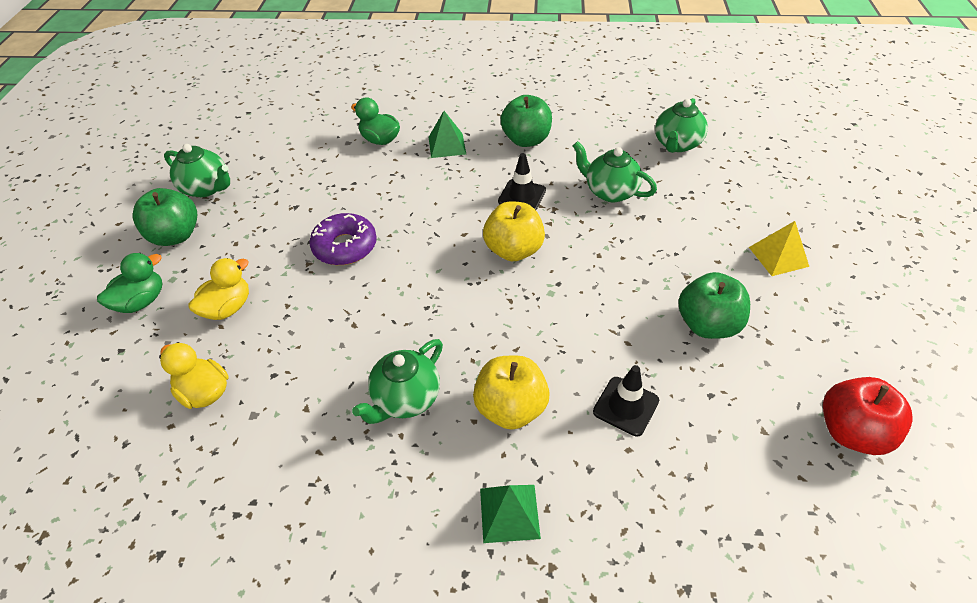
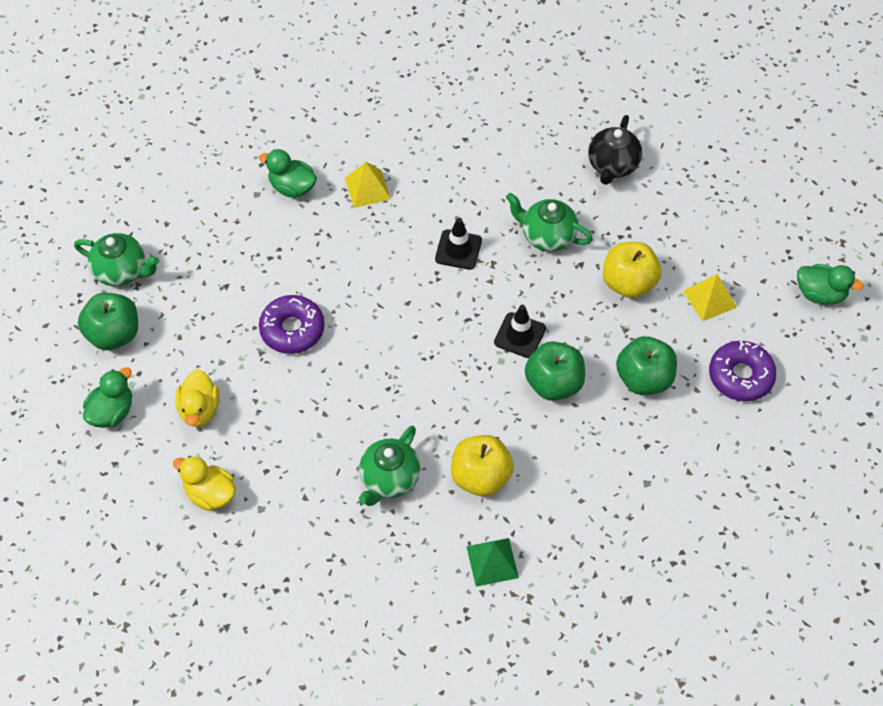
camera: 10 degrees left, 10 degrees up
(228, 308) = (199, 409): yellow duck -> yellow duck turned 150 degrees clockwise
(447, 145) = (367, 188): green pyramid -> yellow pyramid
(513, 250) = (459, 317): yellow apple -> yellow apple (628, 283)
(526, 140) = (452, 173): green apple -> green apple (554, 383)
(626, 406) = (576, 464): black traffic cone -> black traffic cone (520, 335)
(676, 144) = (612, 166): green teapot -> black teapot
(820, 332) = (740, 376): none -> purple donut
(852, 432) = (758, 464): red apple -> none
(901, 262) = (820, 294): none -> green duck

